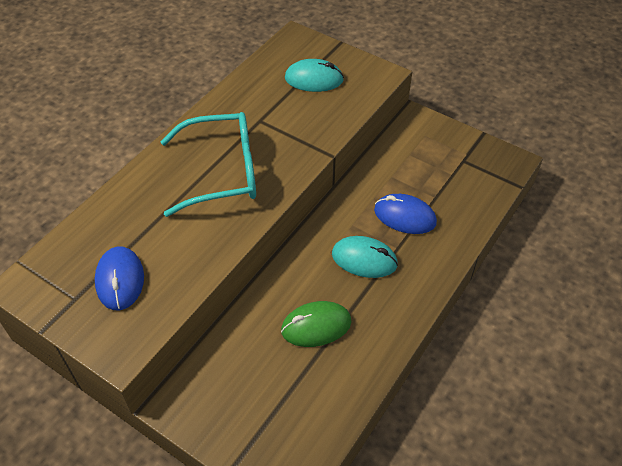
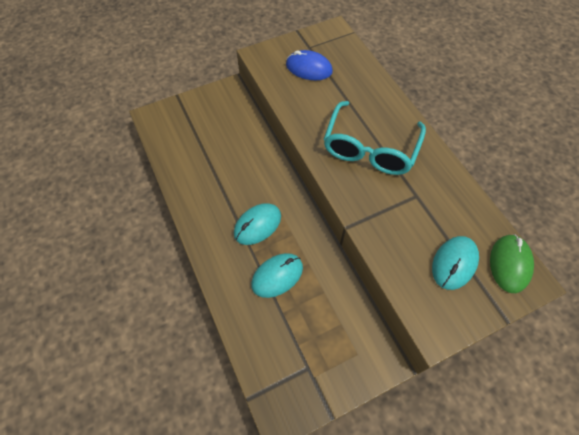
camera: 120 degrees right, 10 degrees up
(316, 326) = (228, 171): green mouse -> green mouse (509, 264)
(405, 216) = (277, 276): blue mouse -> turquoise mouse

